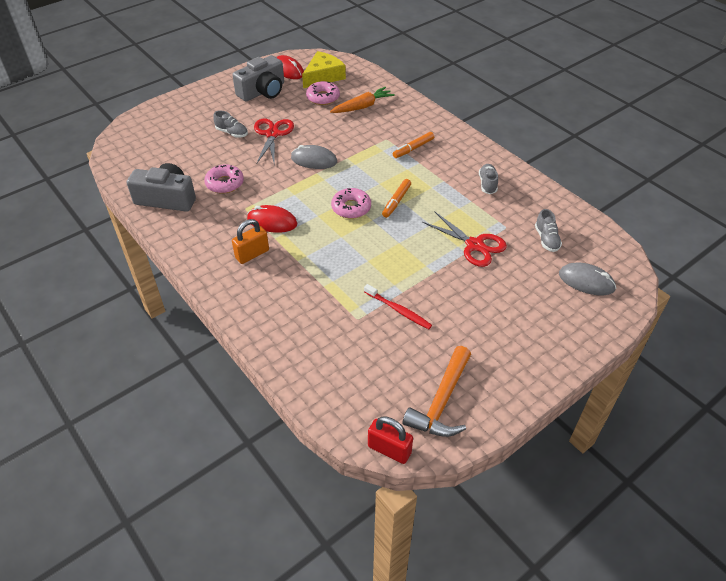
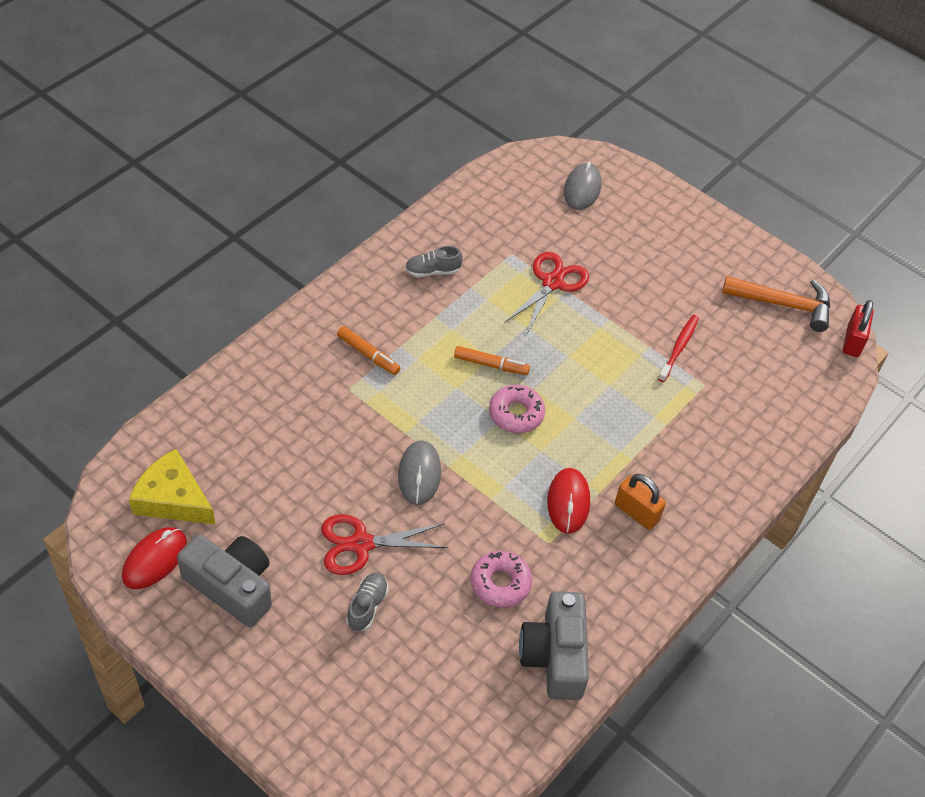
camera: 105 degrees left, 5 degrees up
(323, 97) = (243, 489): pink donut -> none
(362, 106) = (265, 428): orange carrot -> none
(546, 239) = (524, 218): grey shoe -> none

